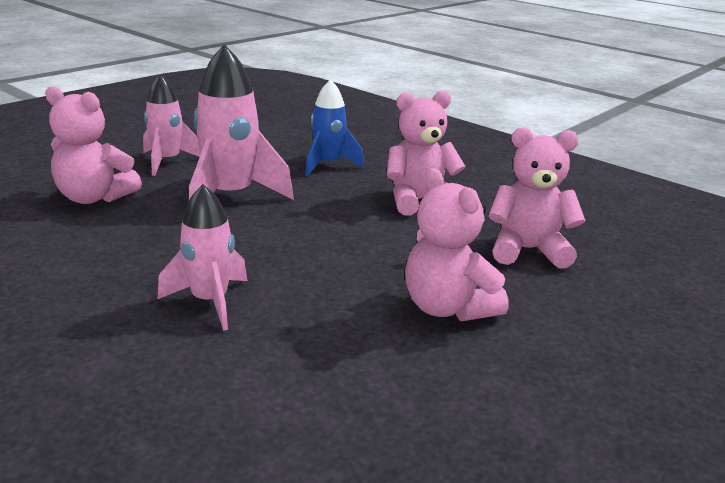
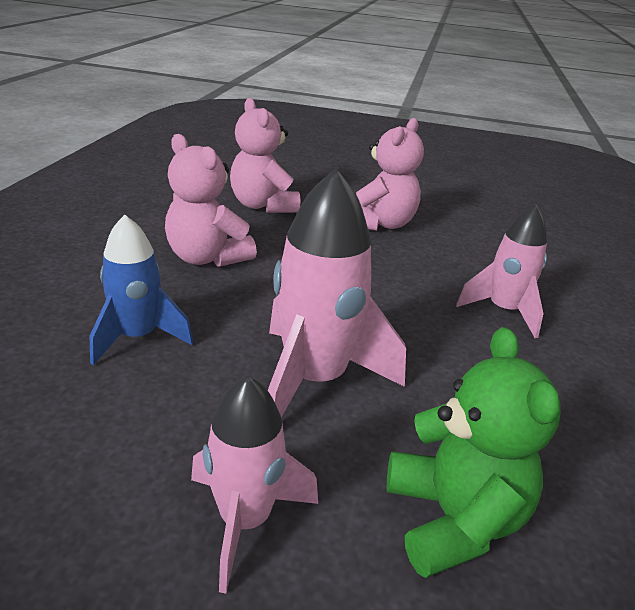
camera: 120 degrees left, 5 degrees up
(94, 197) = (453, 519): pink teddy bear -> green teddy bear

